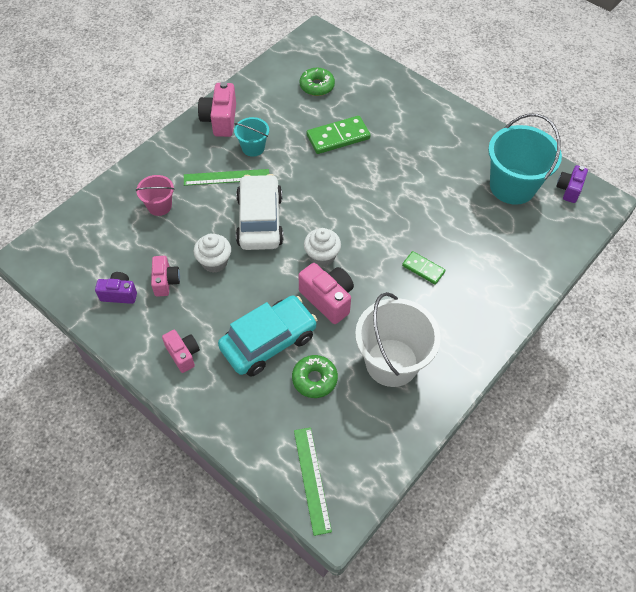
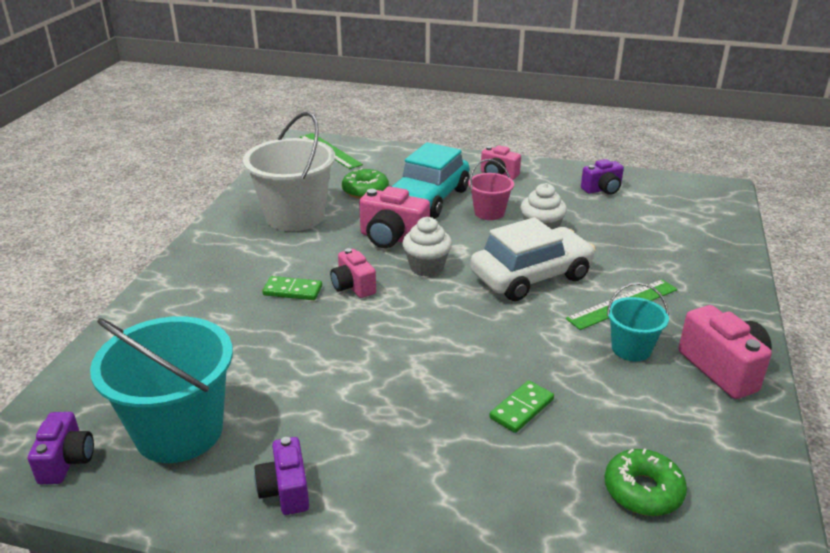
camera: 155 degrees right, 25 degrees down
(159, 206) = (660, 255): pink bucket -> pink bucket (489, 212)
(166, 281) = (571, 207): pink camera -> pink camera (353, 286)
(260, 220) = (531, 276): white car -> white car turned 90 degrees counterclockwise
(338, 137) = (521, 408): green domino -> green domino, size x0.60
(467, 139) = (285, 490): none -> purple camera

